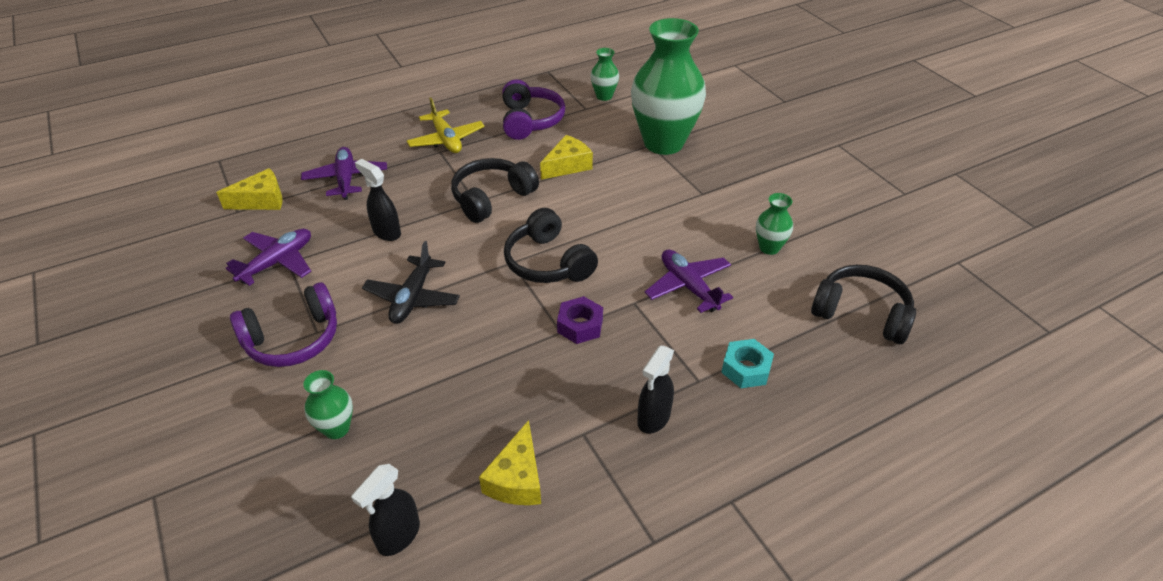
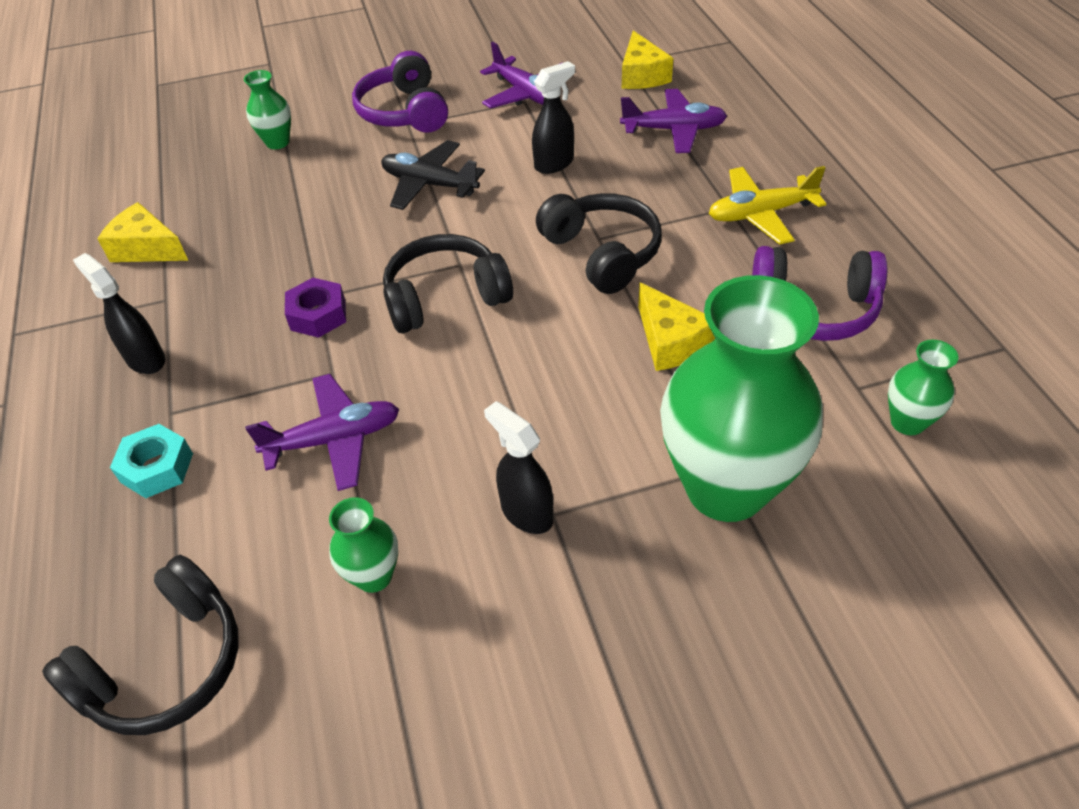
camera: 105 degrees right, 5 degrees up
(398, 536) = (143, 178): black spray bottle -> black spray bottle (526, 512)

